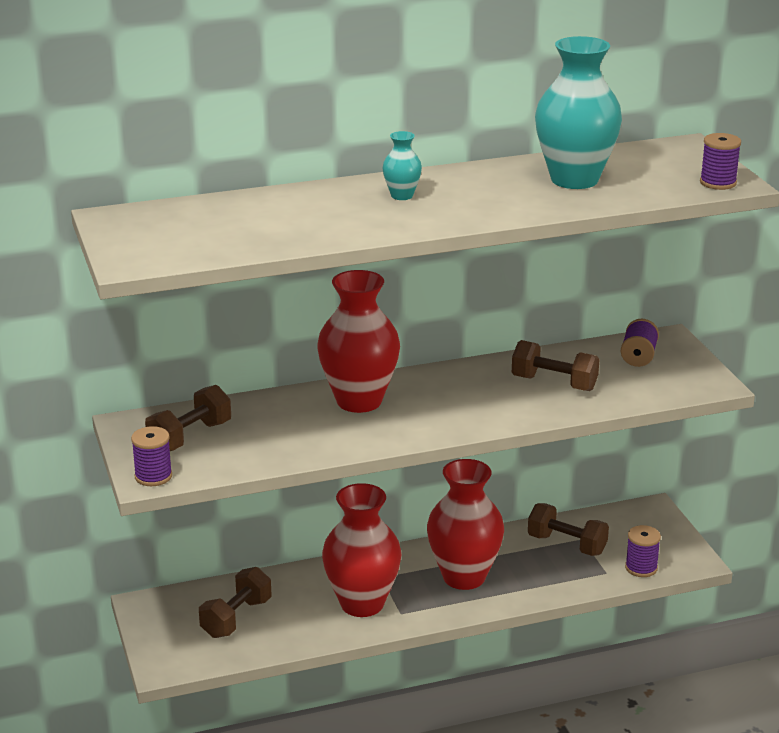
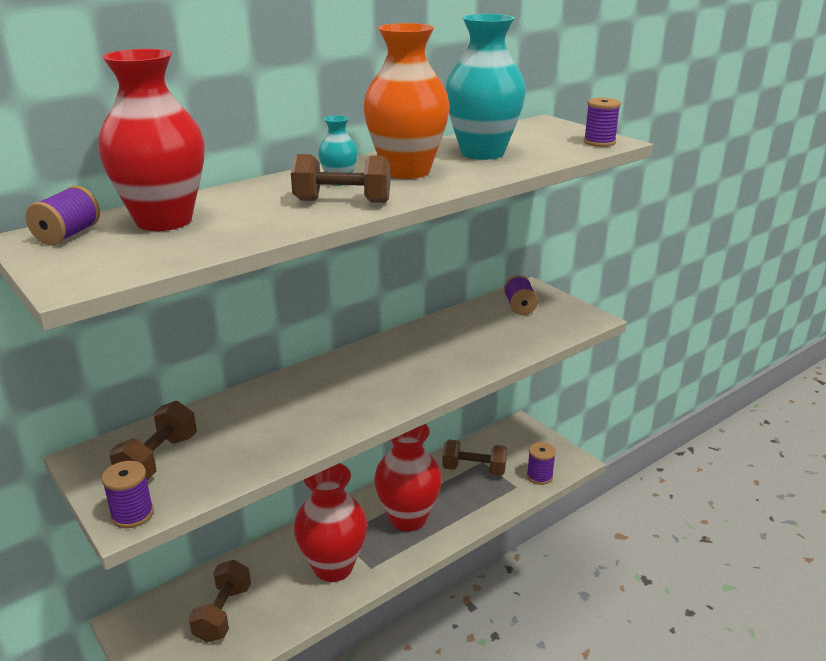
camera: 20 degrees left, 0 degrees up
(139, 218) = (68, 235): none -> purple spool
(359, 401) = (311, 388): red vase -> red vase (164, 221)
(476, 192) = (406, 171): none -> orange vase
(554, 383) = (469, 340): brown dumbbell -> brown dumbbell (342, 201)

